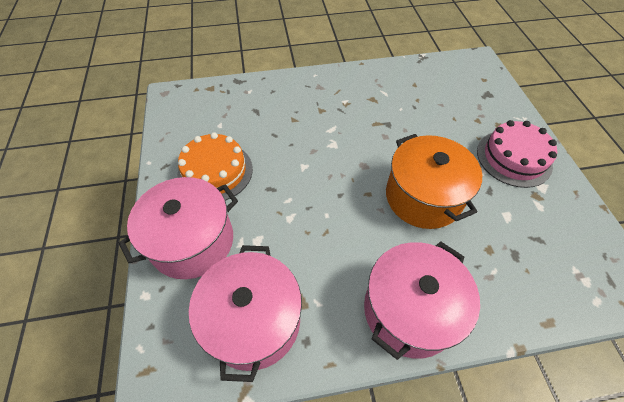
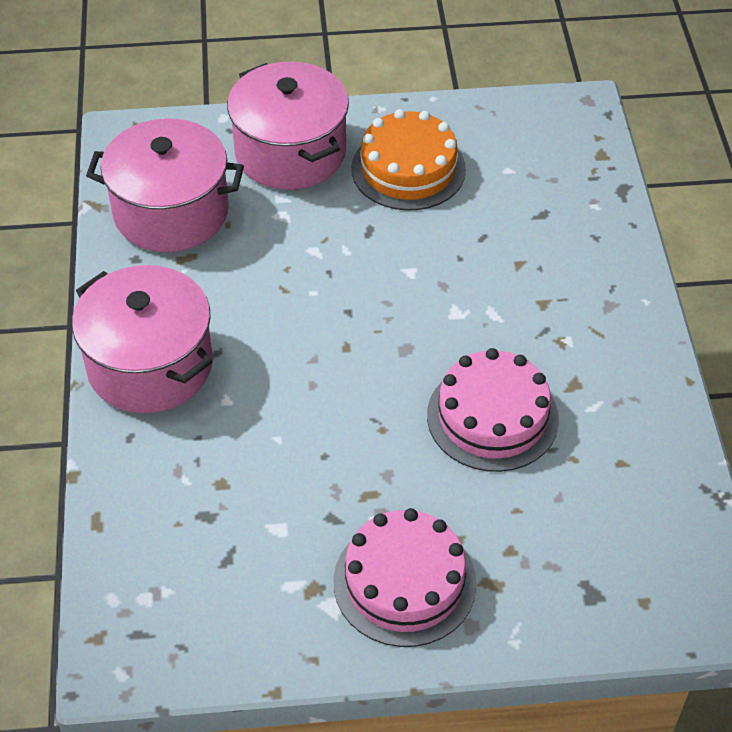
camera: 95 degrees right, 5 degrees down
(401, 128) = (492, 417): none -> pink cake
(423, 197) = (331, 418): orange pot -> none

